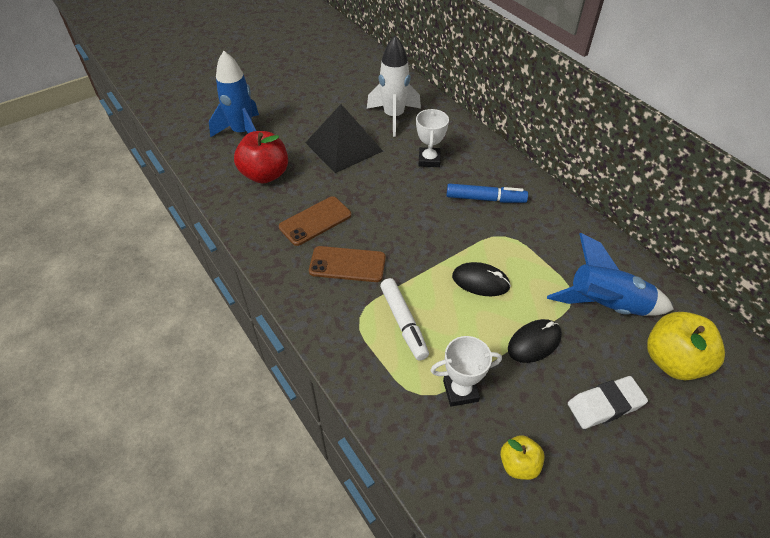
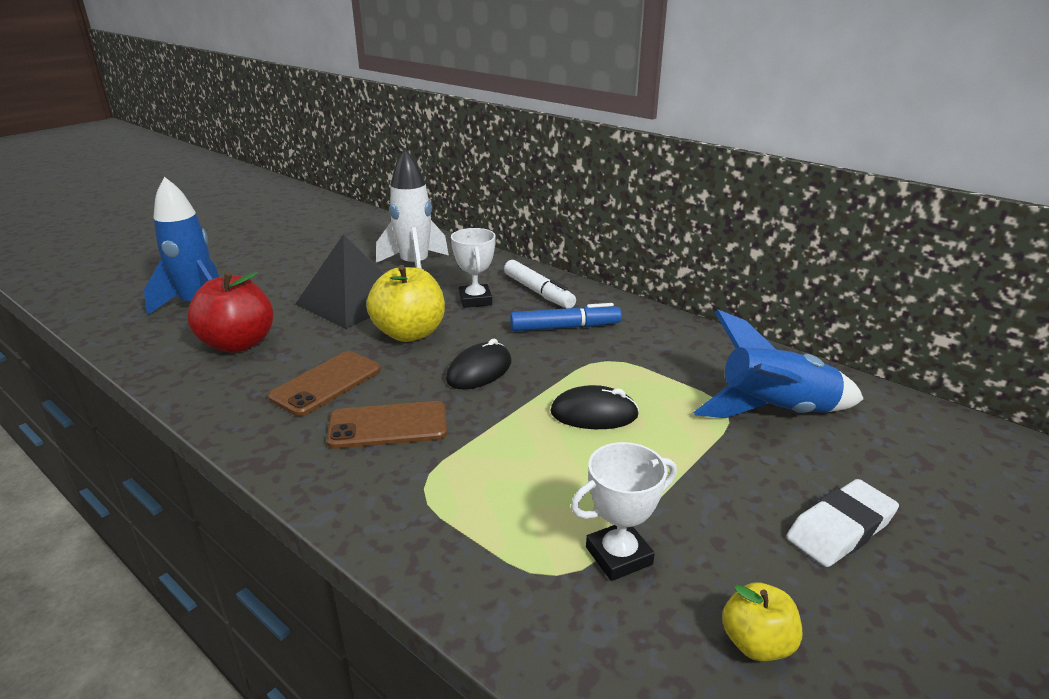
camera: 15 degrees left, 20 degrees down
(403, 323) = (496, 482): white marker -> white marker (538, 292)
(534, 342) = (701, 471): black mouse -> black mouse (479, 371)
(673, 361) = (897, 457): yellow apple -> yellow apple (409, 333)

